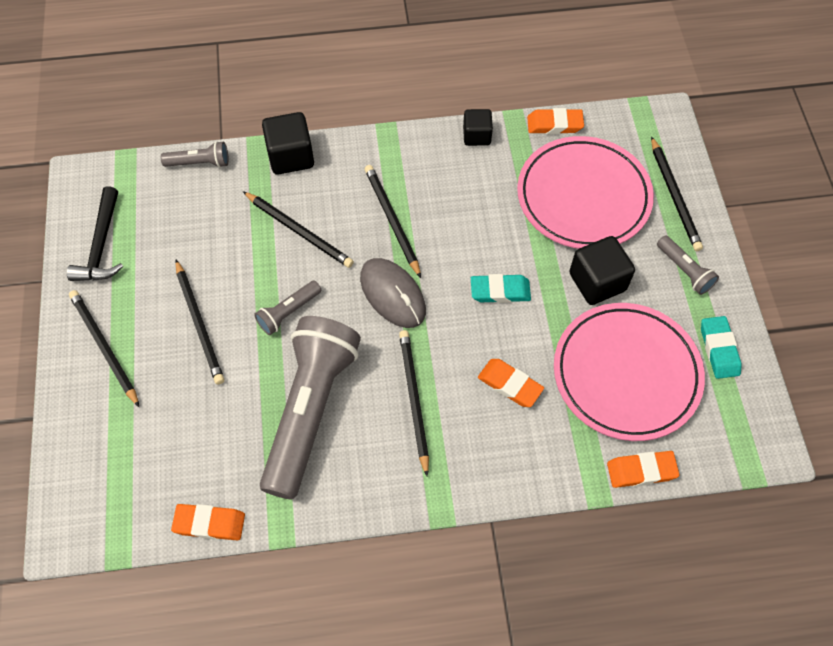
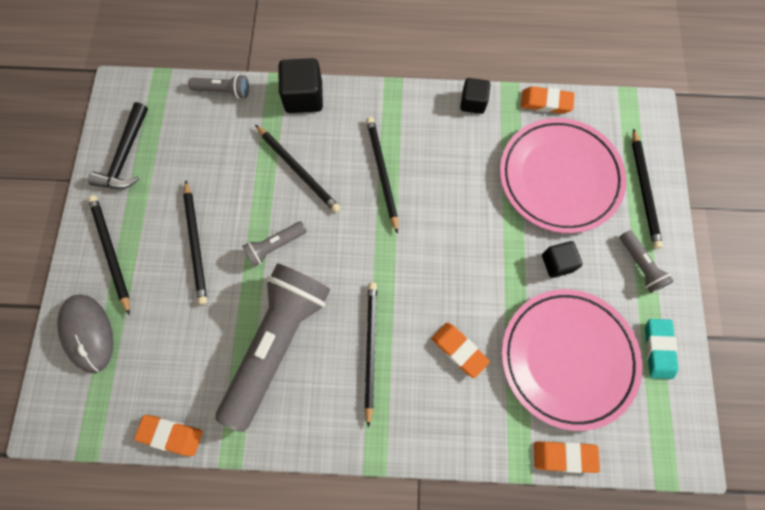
camera: 10 degrees right, 10 degrees up
(392, 294) = (370, 244): grey mouse -> grey mouse (88, 333)
(500, 291) = (466, 257): turquoise eraser -> none
(597, 282) = (557, 263): black cube -> black cube, size x0.64

